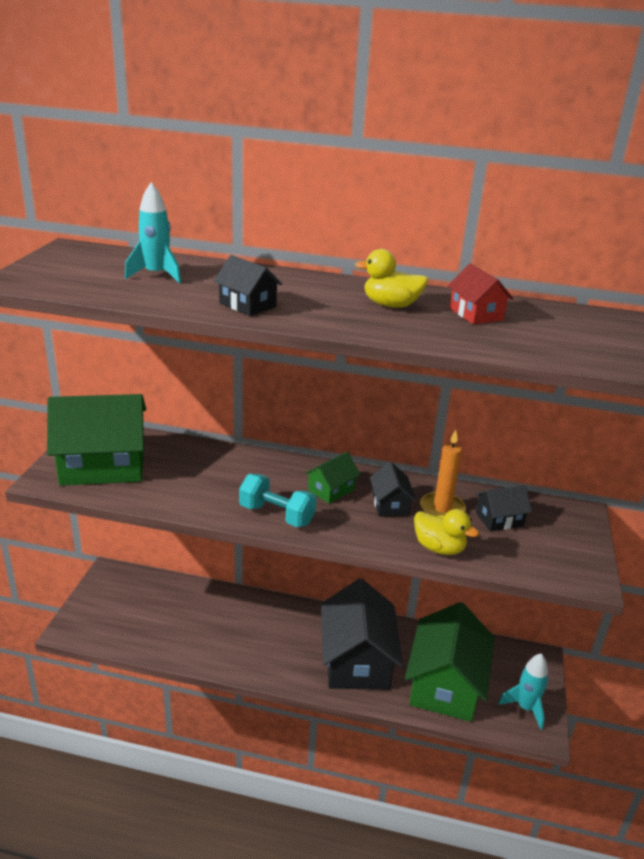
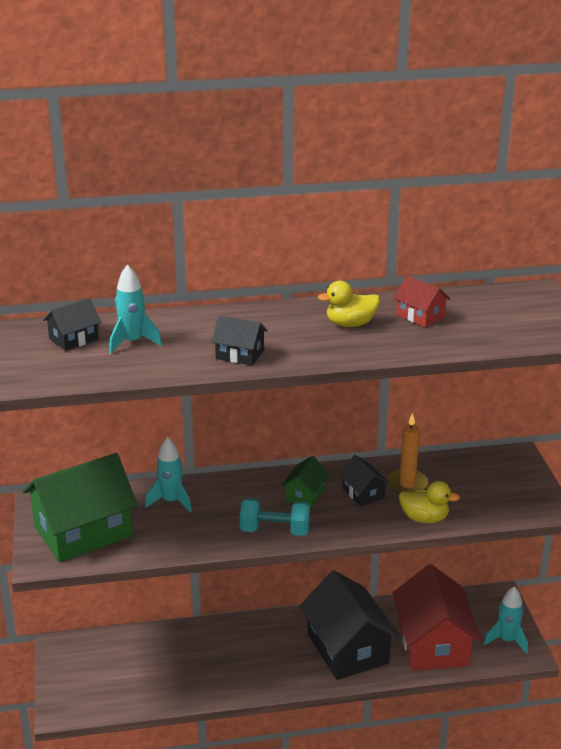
camera: 20 degrees left, 0 degrees up
(201, 461) = (171, 501): none -> turquoise rocket
(445, 684) = (433, 643): green house -> red house
(499, 519) = (457, 480): black house -> black house (74, 339)

